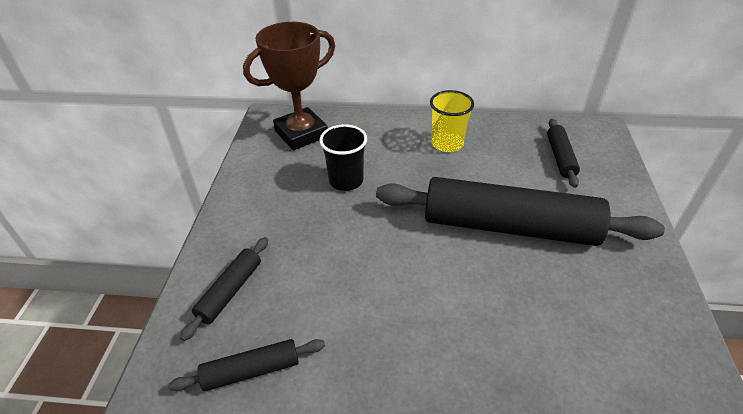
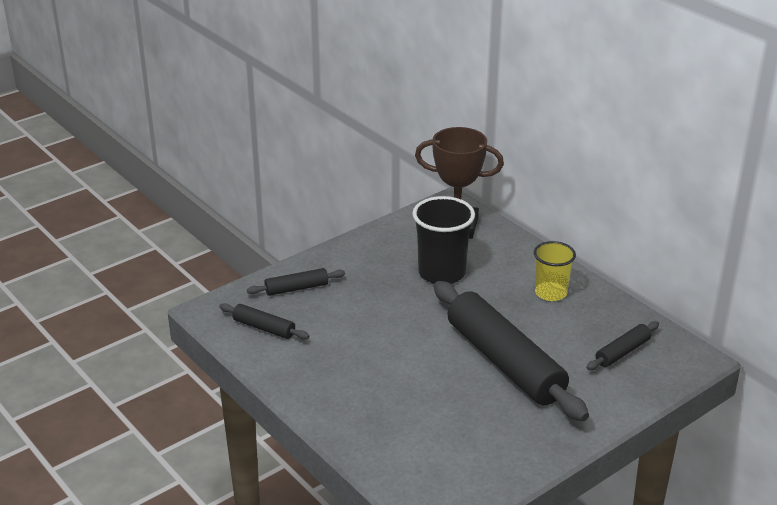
camera: 45 degrees right, 10 degrees down
(346, 180) = (441, 273): black cup -> black cup, size x1.50

